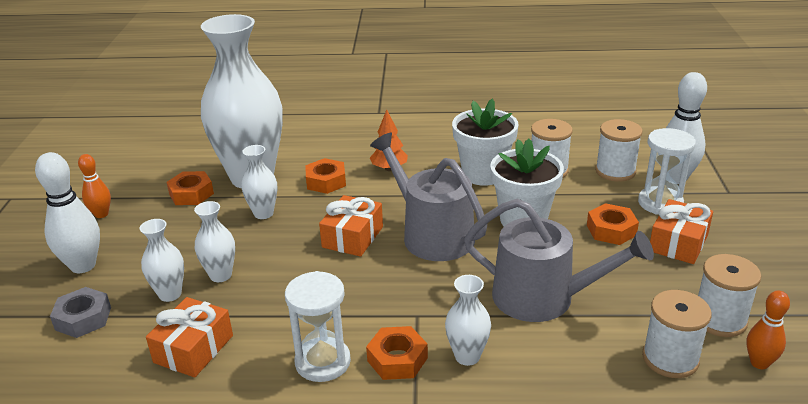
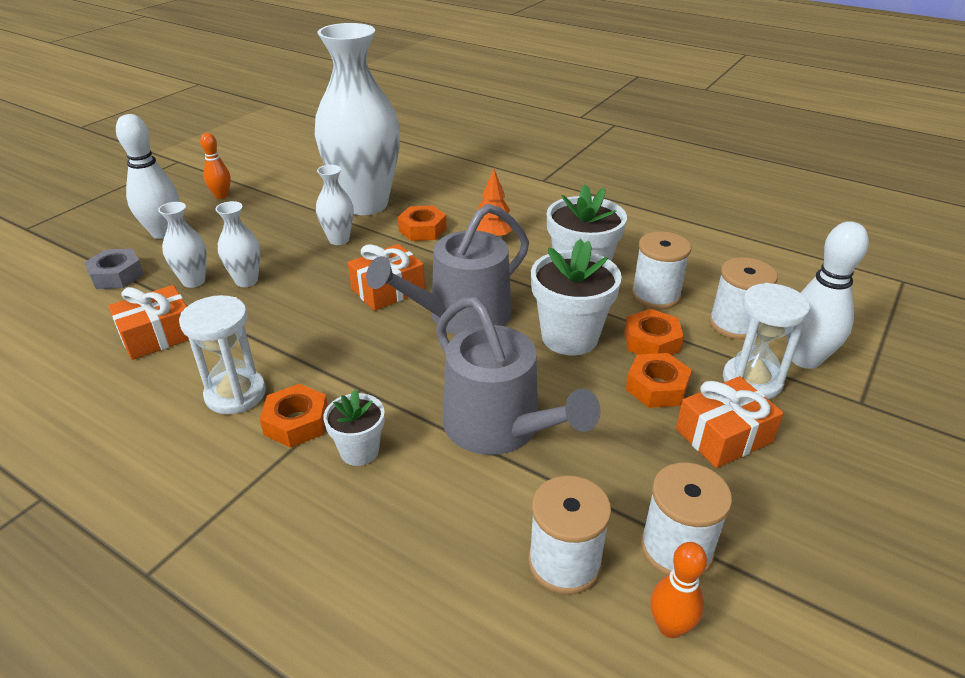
camera: 30 degrees right, 5 degrees up
(191, 194) = (303, 202): orange nut -> orange nut (651, 341)
(432, 234) = (461, 316): grey watering can -> grey watering can turned 120 degrees counterclockwise
(467, 356) = (359, 451): white vase -> white flower pot

